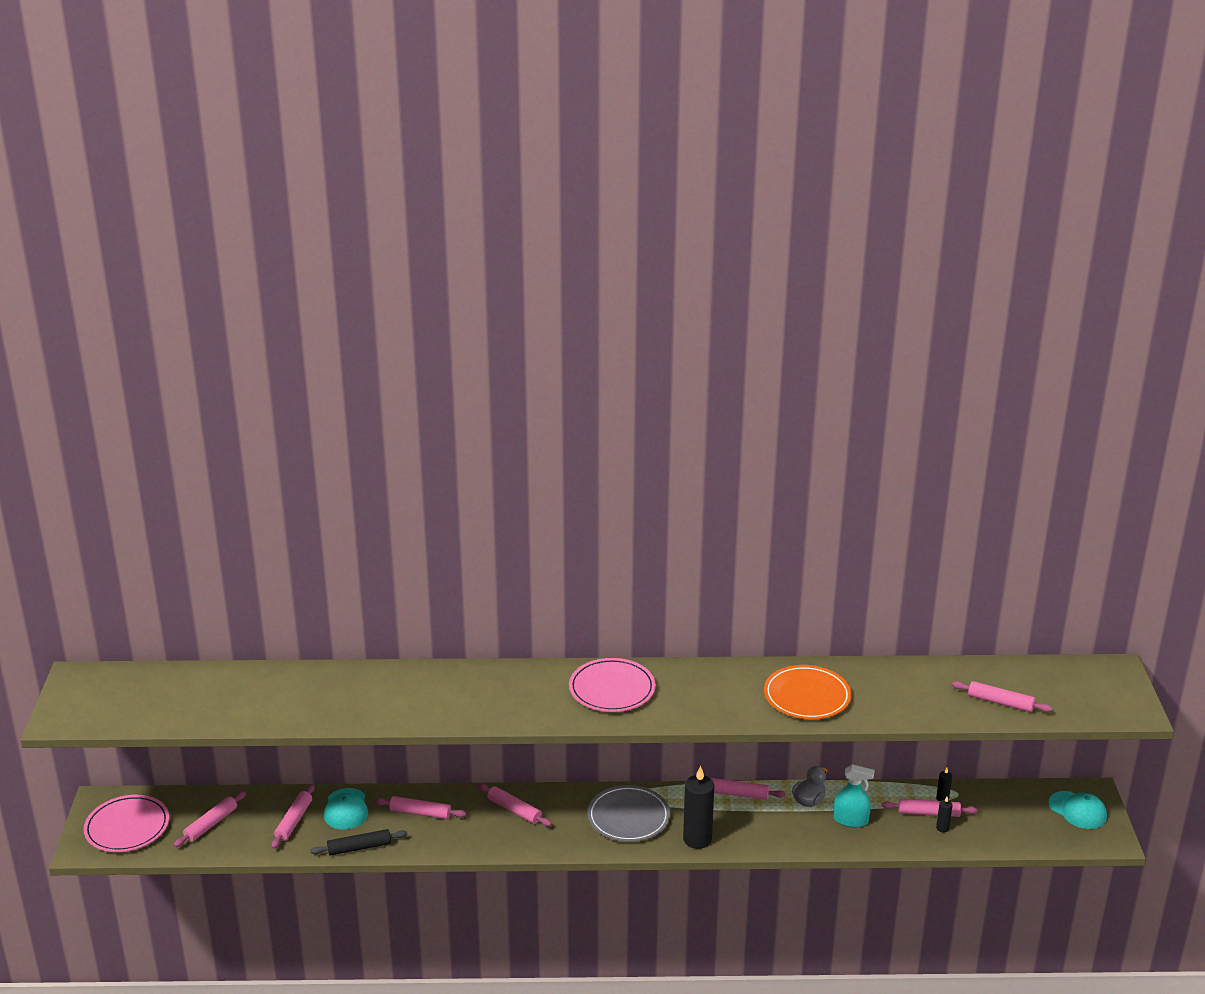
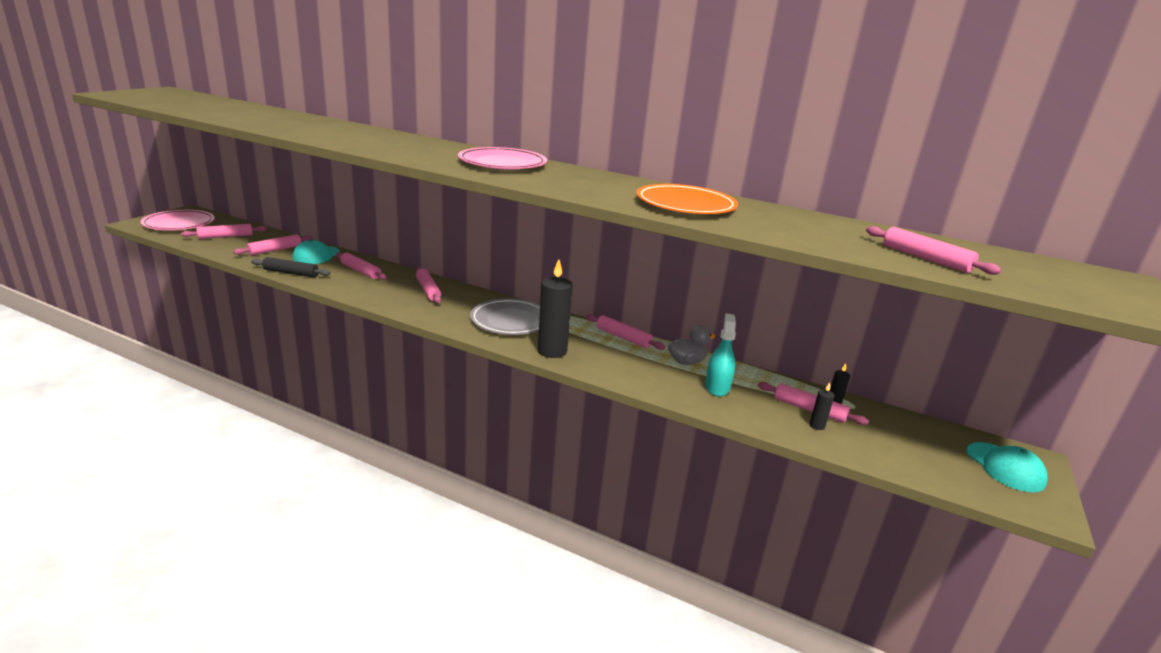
camera: 25 degrees right, 5 degrees down
(850, 820) = (717, 387): turquoise spray bottle -> turquoise spray bottle turned 120 degrees counterclockwise

